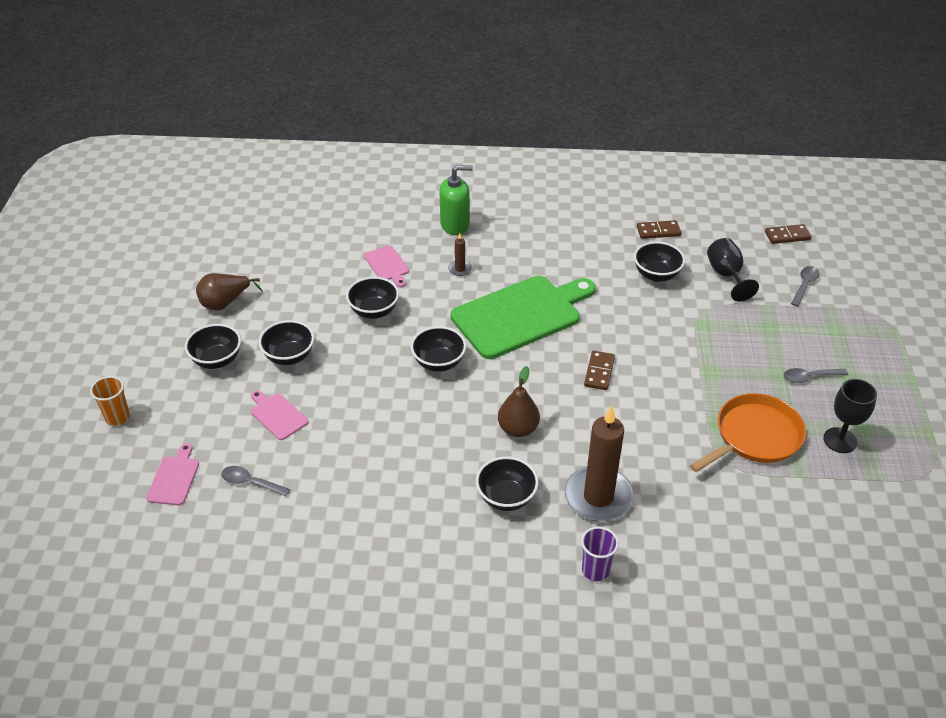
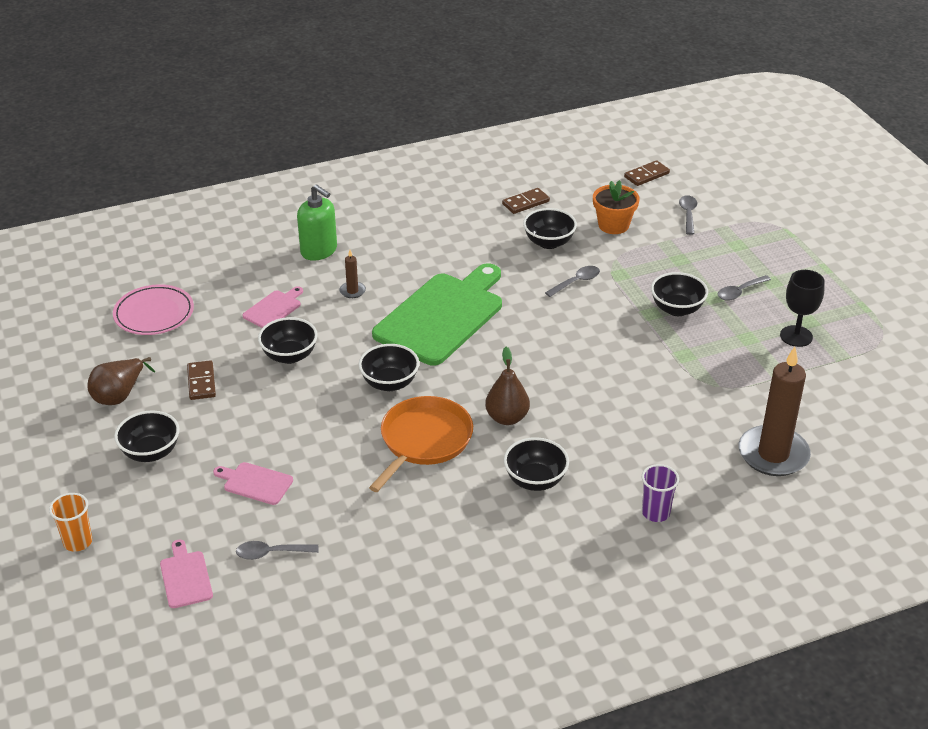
camera: 25 degrees left, 5 degrees down
(289, 356) = (228, 425): black bowl -> black bowl (677, 309)
(294, 241) = (154, 314): none -> pink plate
(387, 265) = (274, 308): pink cutting board -> pink cutting board turned 90 degrees counterclockwise
(455, 225) = (319, 251): green soap dispenser -> green soap dispenser turned 75 degrees clockwise
(598, 497) = (619, 451): brown candle -> brown candle (773, 454)
(599, 372) = (550, 344): brown domino -> brown domino (201, 382)
(659, 320) = (576, 282): none -> grey spoon
(726, 275) = (613, 225): black goblet -> orange flower pot
(754, 436) = (723, 356): orange pan -> orange pan (424, 441)

